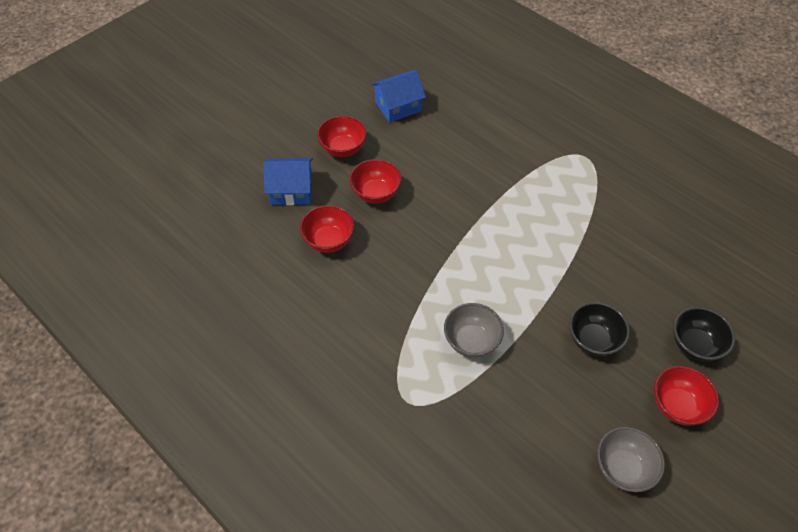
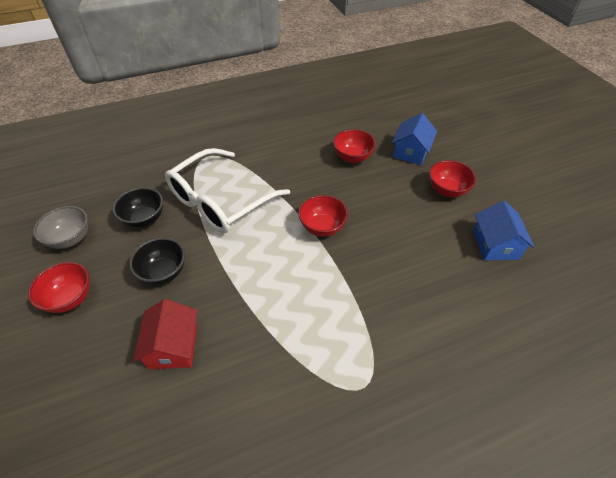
camera: 115 degrees right, 5 degrees down
(376, 193) = (387, 194): red bowl -> red bowl (322, 227)
(471, 341) = (221, 200): grey bowl -> white glasses
(648, 287) = (173, 346): none -> red house
(694, 345) = (96, 347): black bowl -> black bowl (144, 219)

